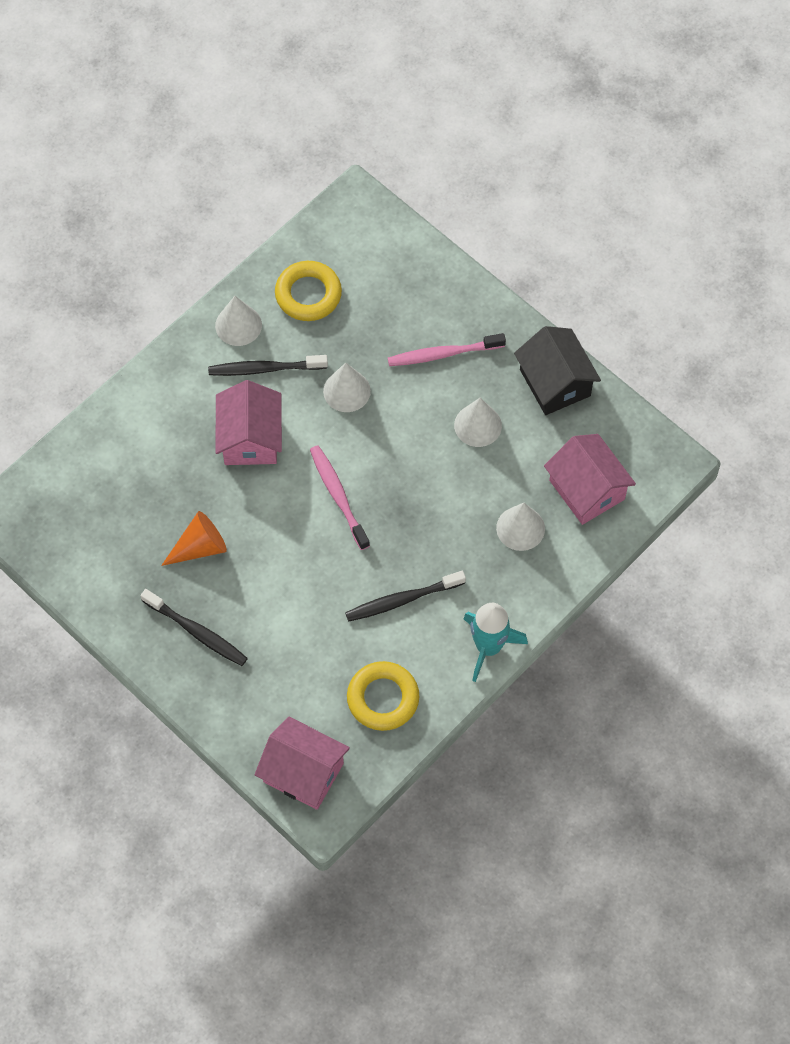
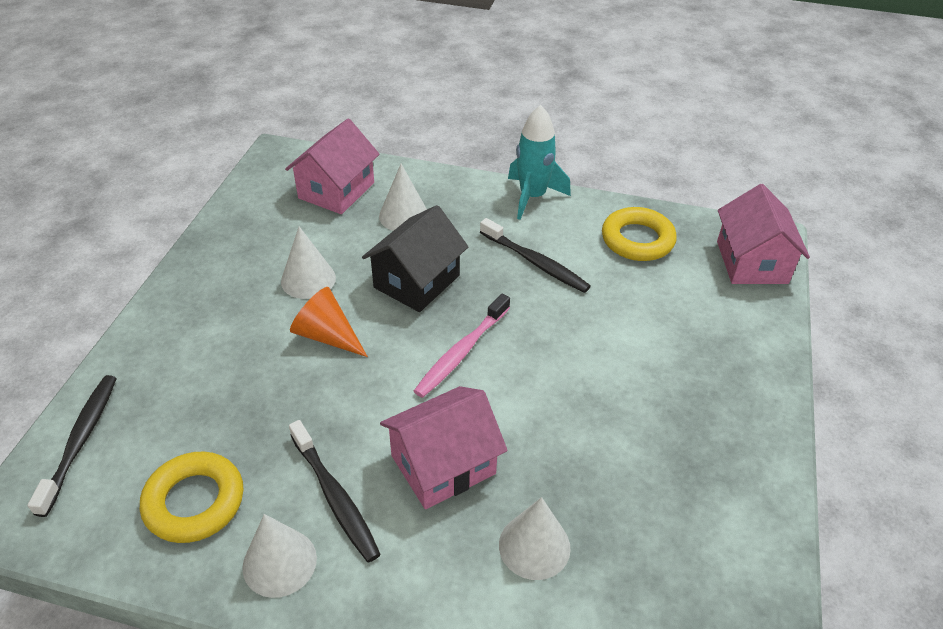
camera: 120 degrees left, 20 degrees down
(197, 632) = (708, 401): black toothbrush -> black toothbrush (80, 441)
(200, 547) = (615, 446): orange cone -> orange cone (327, 335)
(346, 391) = (323, 400): white cone -> white cone (534, 546)
(443, 354) = (231, 336): pink toothbrush -> none
(555, 383) = (227, 244): black house -> black house (417, 281)

